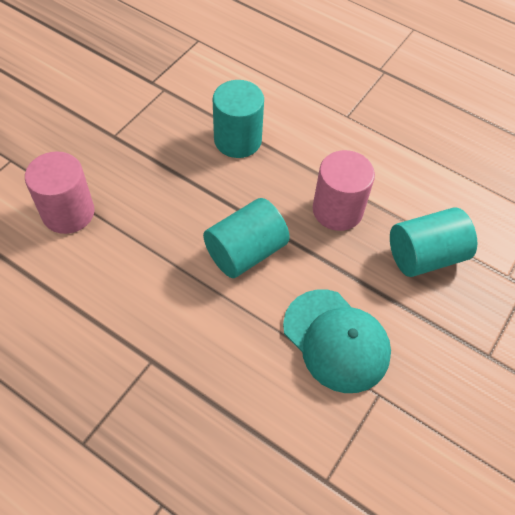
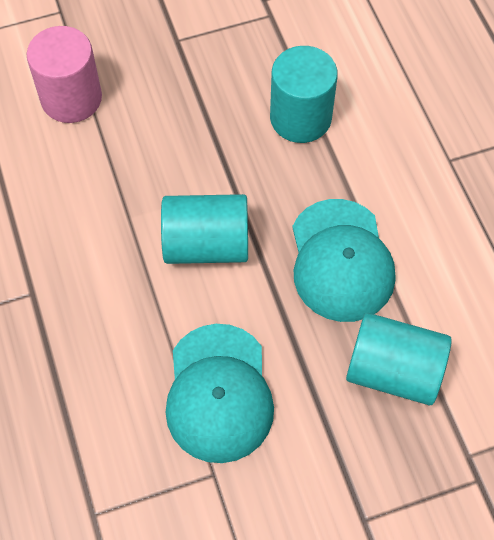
camera: 40 degrees right, 5 degrees up
(337, 210) = (341, 260): pink cylinder -> turquoise cap

